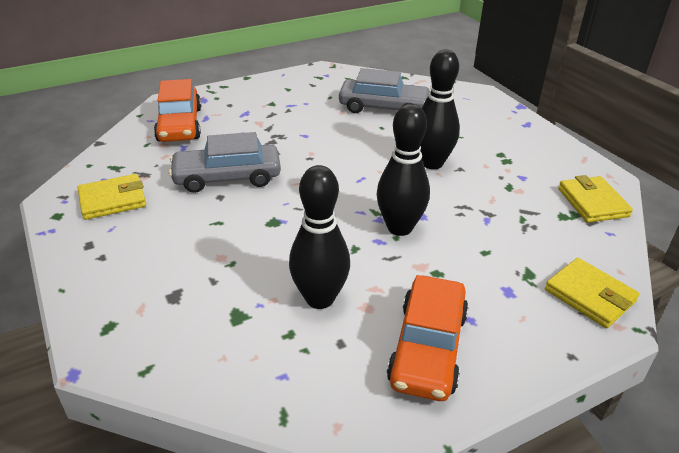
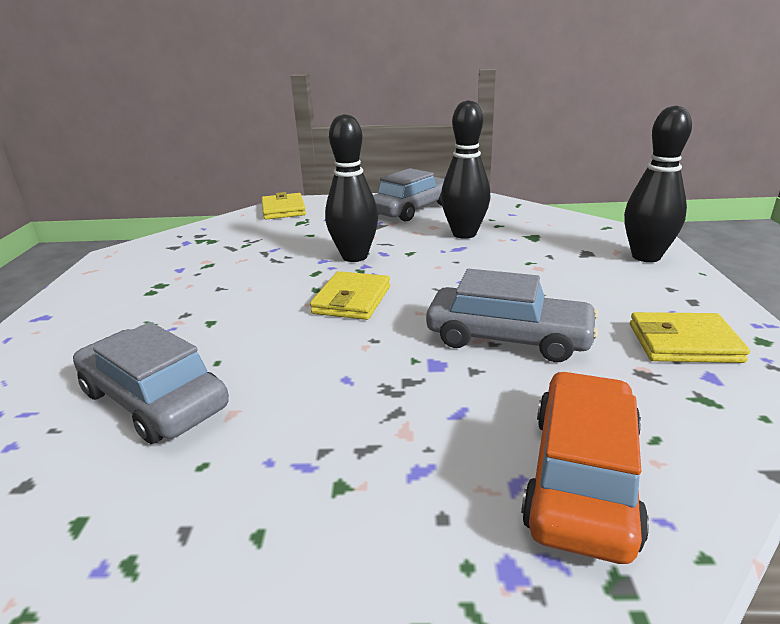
camera: 150 degrees left, 10 degrees down
(428, 348) = (412, 209): orange car -> grey car
(432, 163) = (237, 298): black bowling pin -> black bowling pin (646, 257)
(592, 202) = (170, 243): yellow wallet -> yellow wallet (352, 300)

